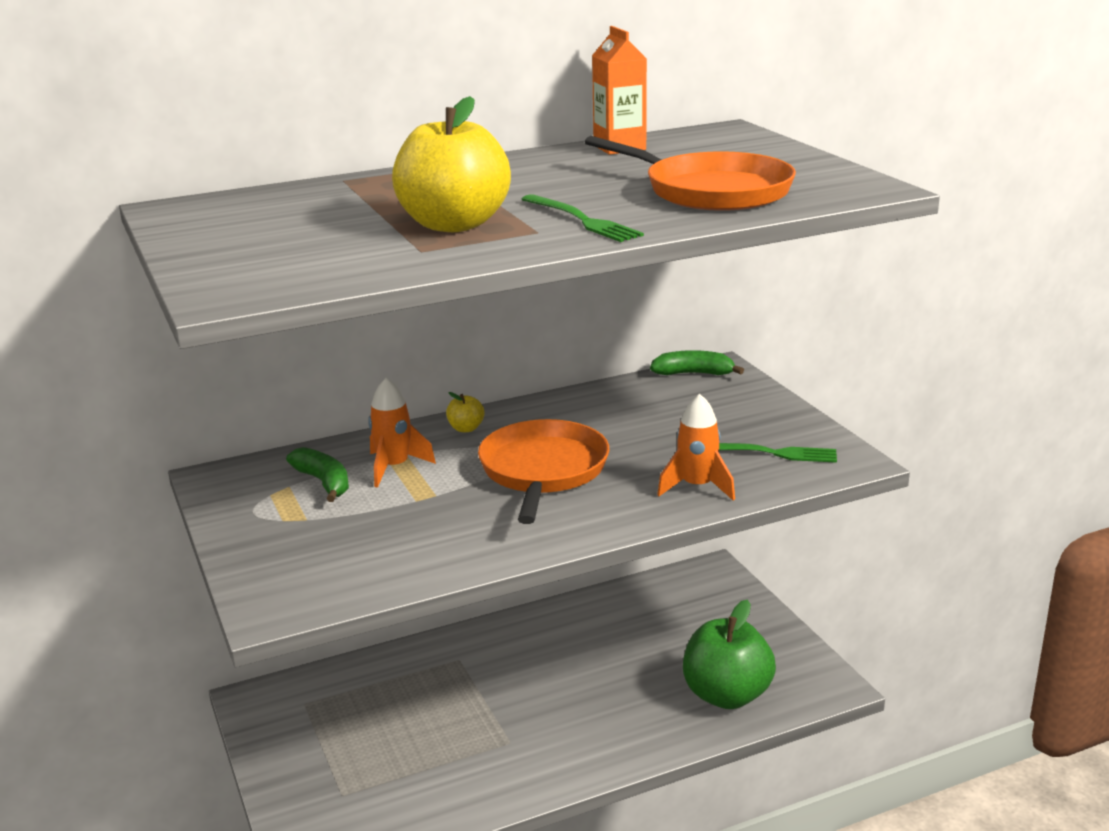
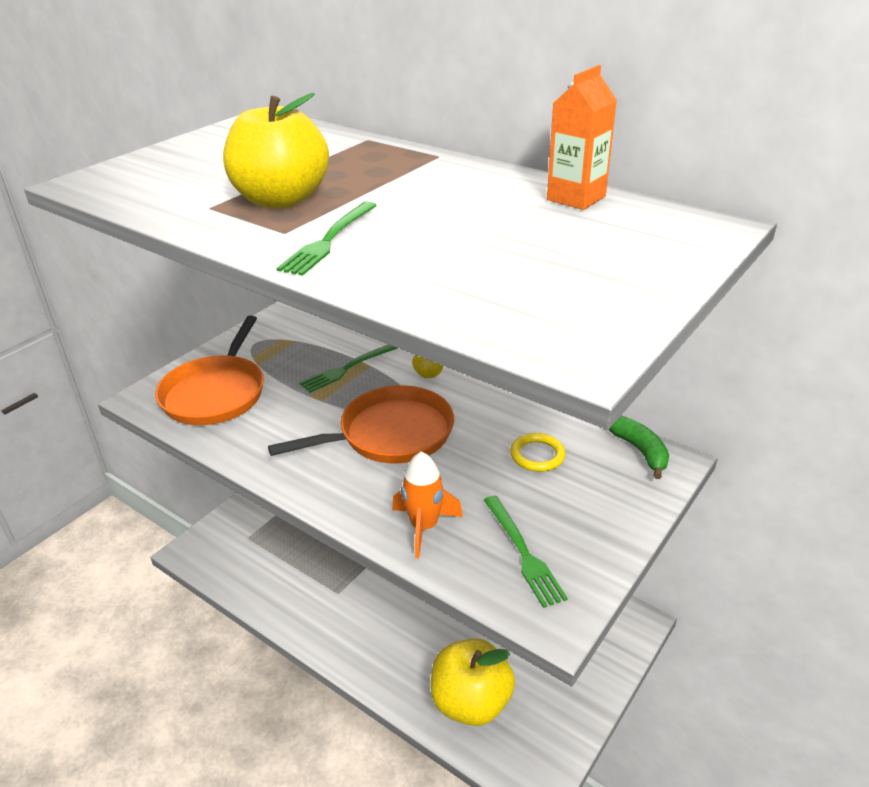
camera: 60 degrees right, 10 degrees up
(324, 482) = (308, 351): green banana -> none
(394, 467) = (348, 368): orange rocket -> green fork
(654, 413) = (537, 455): none -> yellow ring
(712, 191) = (474, 271): orange pan -> orange pan (216, 393)
(726, 695) = (471, 702): green apple -> yellow apple

